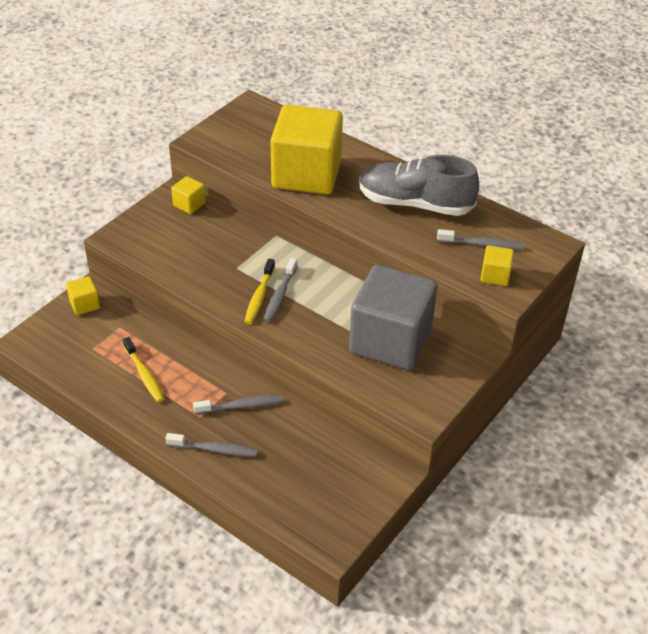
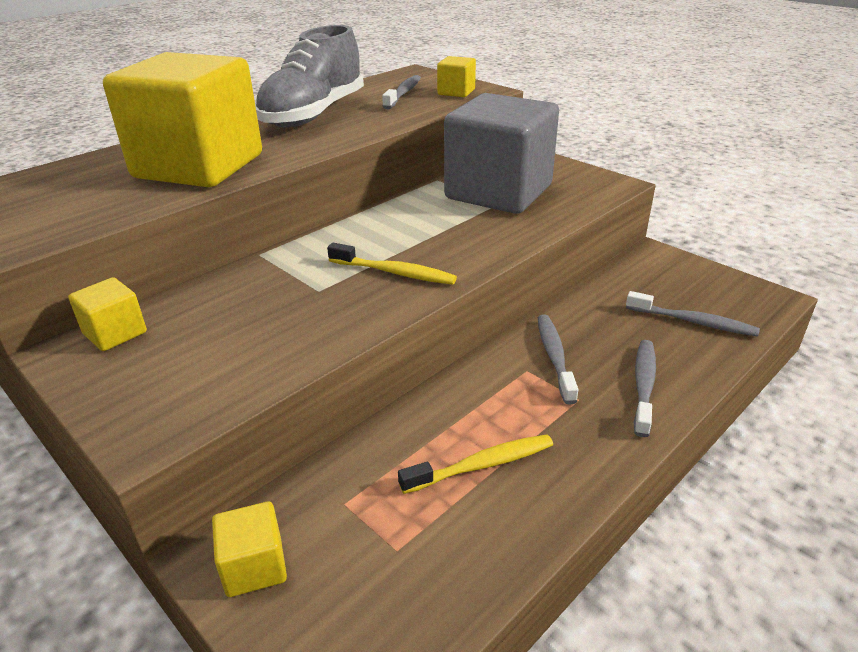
camera: 80 degrees left, 10 degrees down
(280, 295) = (397, 256): grey toothbrush -> grey toothbrush (693, 322)

